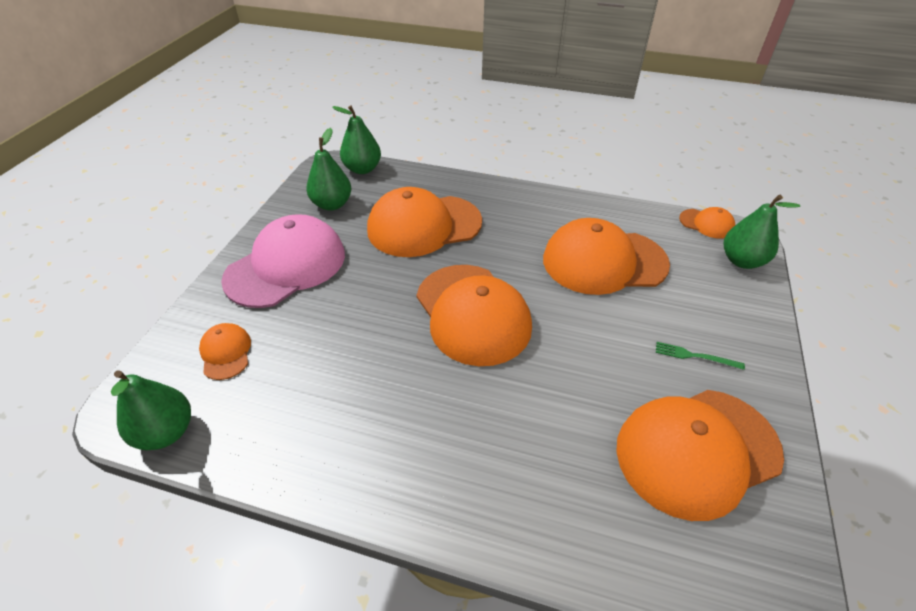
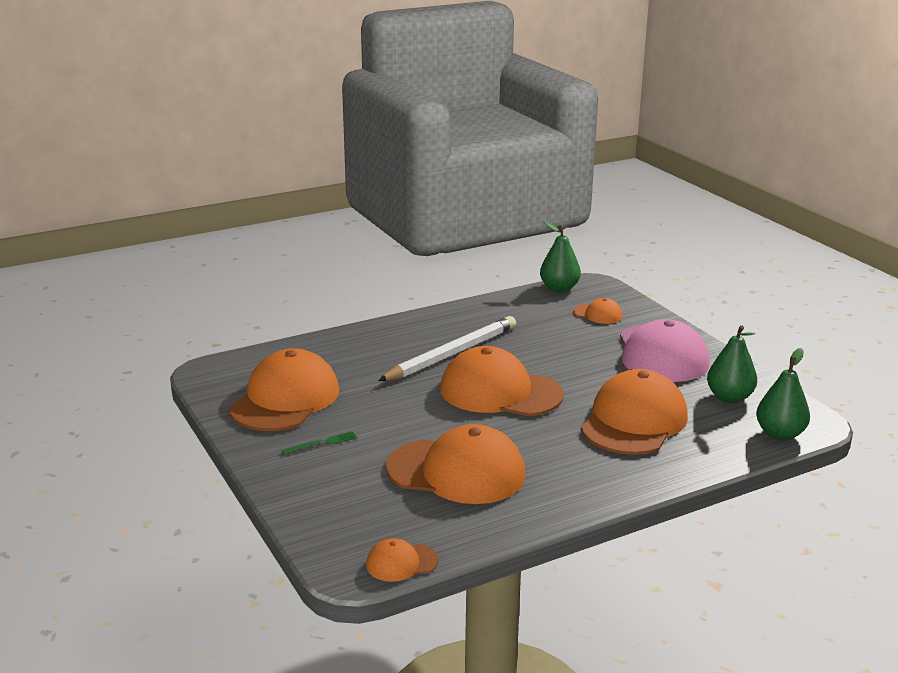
camera: 135 degrees right, 20 degrees down
(446, 398) = (451, 354): none -> white pencil
(604, 261) = (456, 471): orange cap -> orange cap turned 60 degrees clockwise
(742, 261) = (336, 538): green pear -> none

